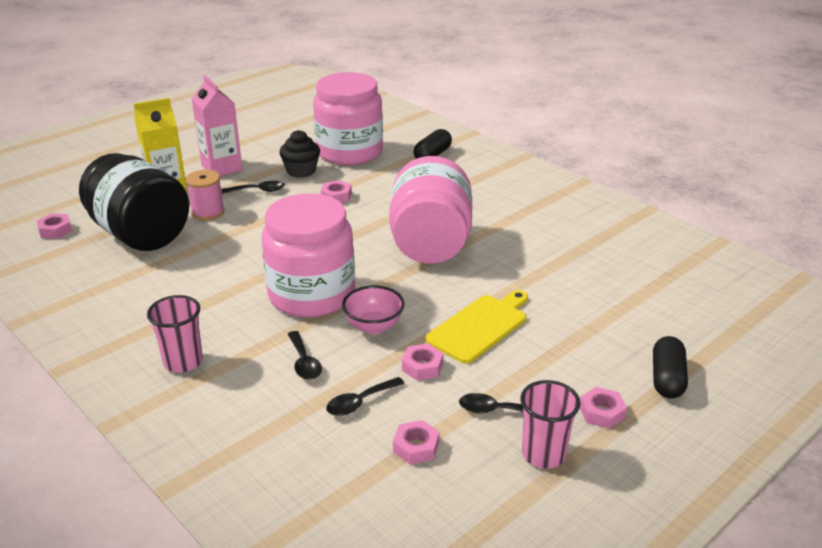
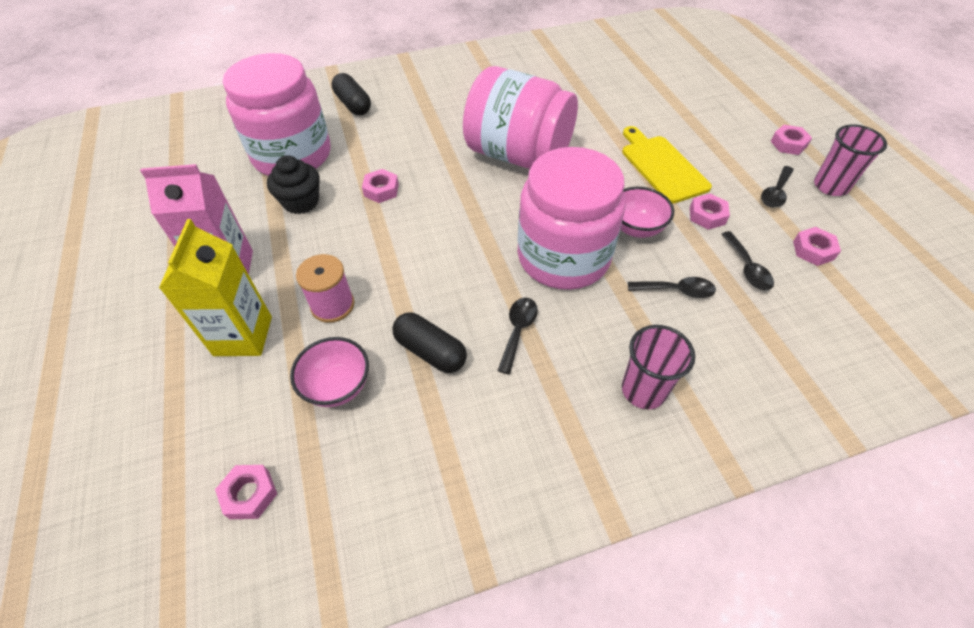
camera: 65 degrees left, 20 degrees up
(140, 234) = (337, 386): black jar -> pink bowl
(258, 190) = (317, 248): black spoon -> black spoon (518, 331)
(667, 379) = (757, 103): black capsule -> black capsule (430, 351)

